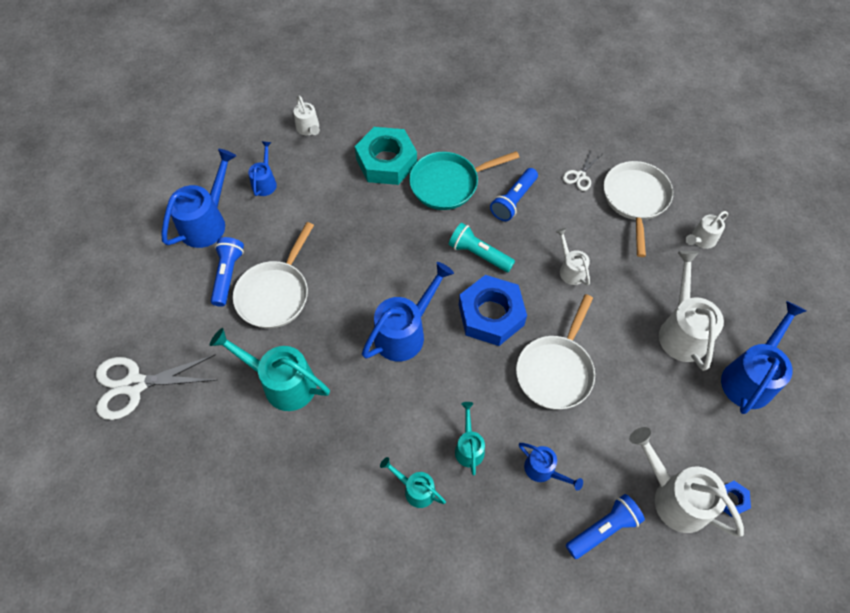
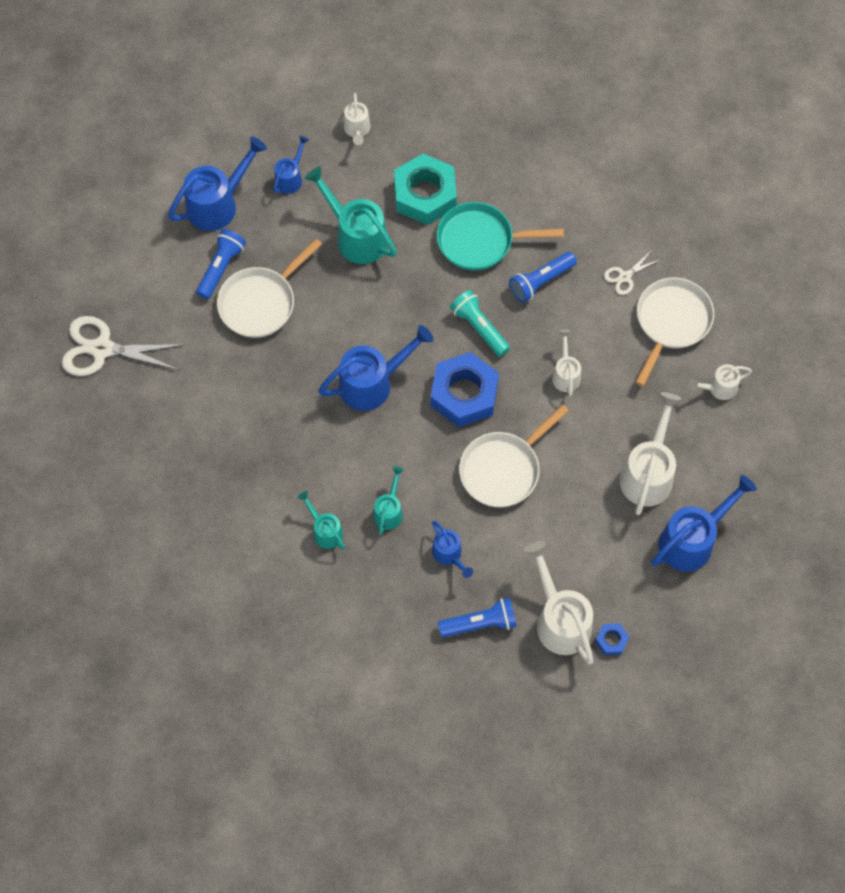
camera: 20 degrees right, 5 degrees up
(282, 382) = (238, 392): turquoise watering can -> turquoise watering can (356, 236)

